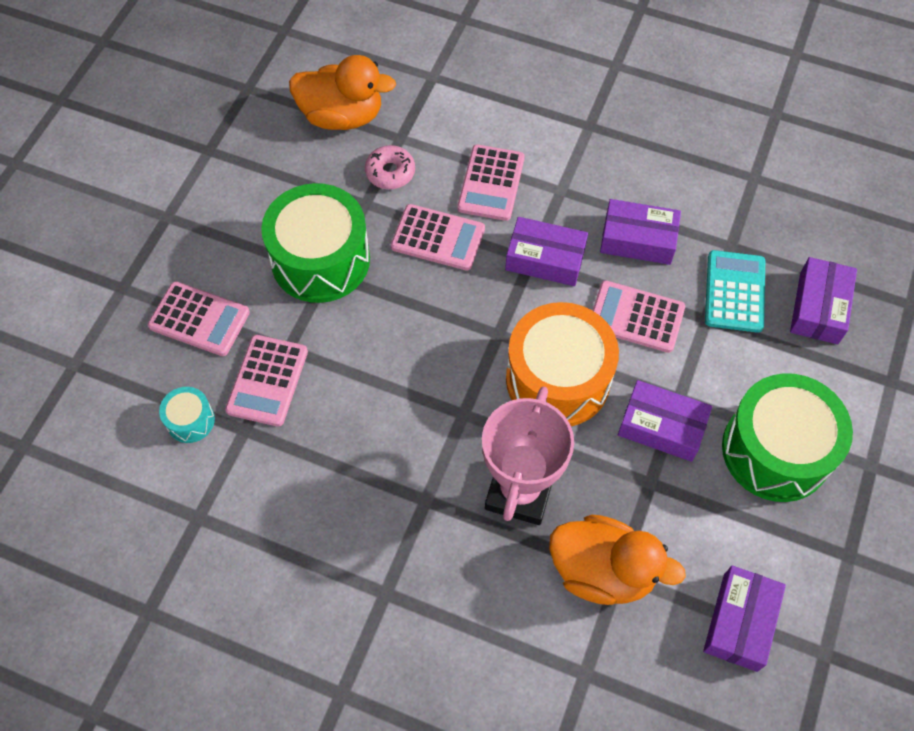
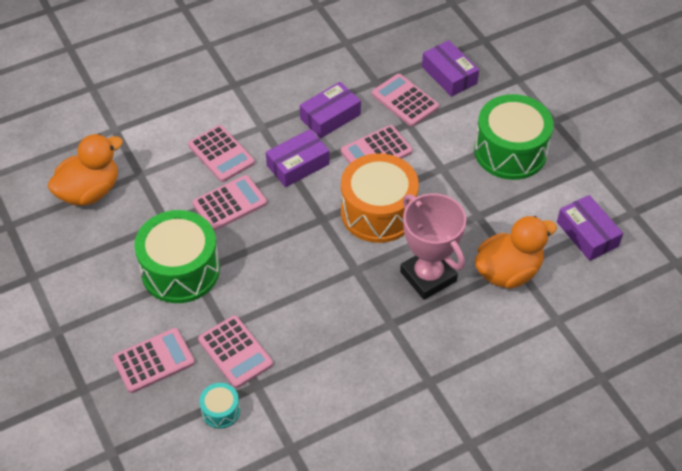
camera: 50 degrees left, 10 degrees down
(390, 172) = (158, 195): pink donut -> none
(661, 427) = (451, 188): purple box -> none
(734, 292) = (405, 100): turquoise calculator -> pink calculator

